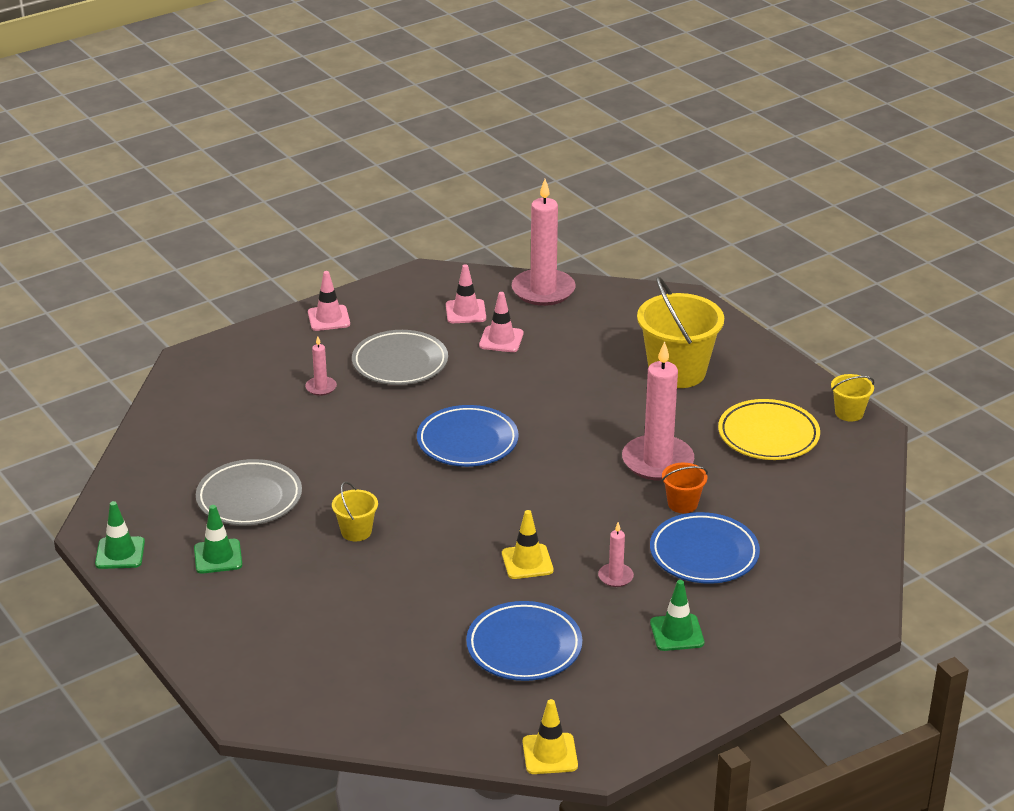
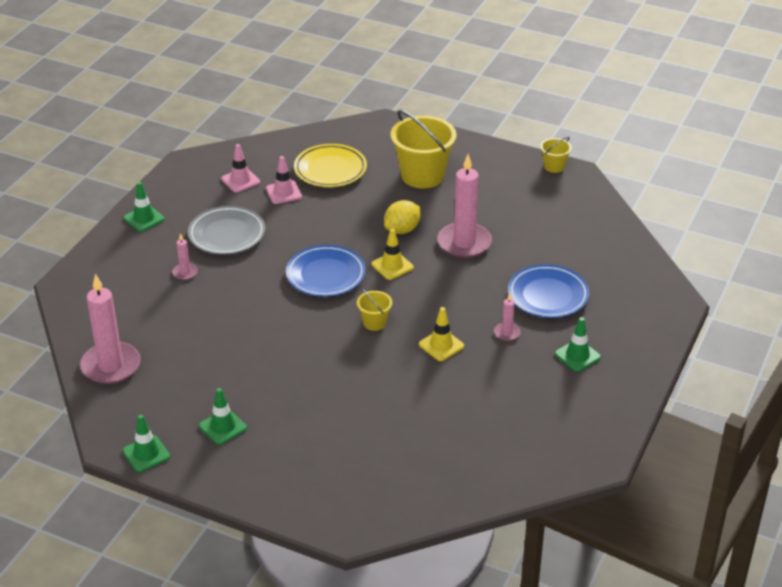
camera: 30 degrees left, 5 degrees up
(249, 498) = (206, 375): grey plate -> none
(329, 318) = (144, 219): pink traffic cone -> green traffic cone
(356, 531) = (306, 369): yellow bucket -> yellow bucket (374, 322)
(524, 647) = (491, 405): blue plate -> none
(543, 290) = (281, 147): pink candle -> pink candle (111, 366)
(550, 754) = (571, 471): yellow traffic cone -> yellow traffic cone (392, 266)
(598, 423) = (402, 230): none -> yellow lemon
(682, 504) = (505, 266): orange bucket -> none
(768, 435) = (518, 199): yellow plate -> yellow plate (330, 169)

